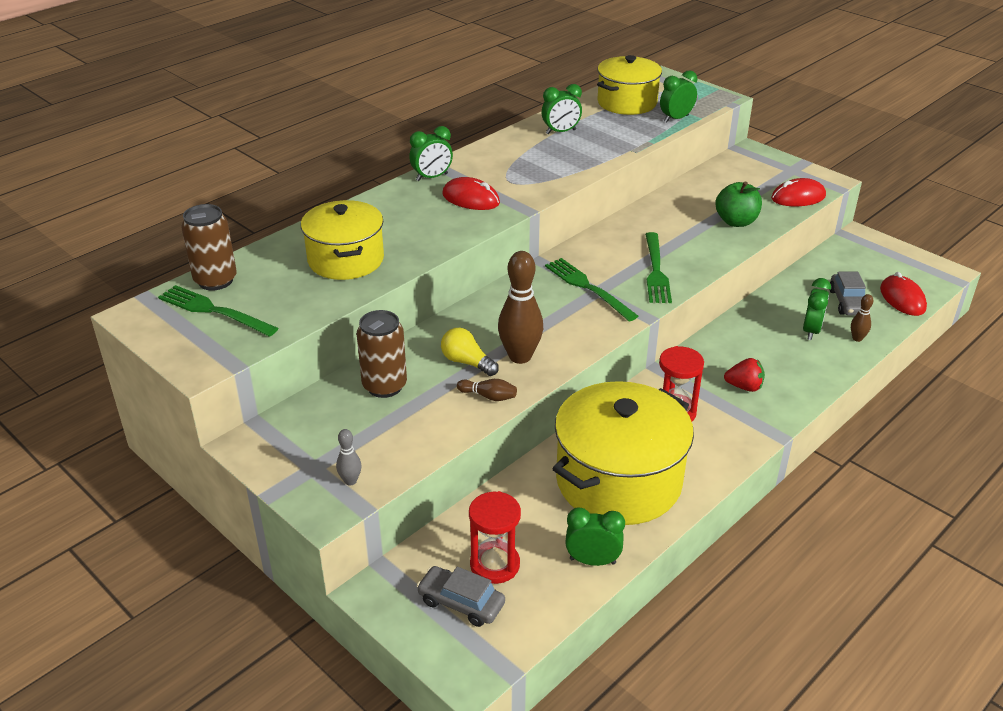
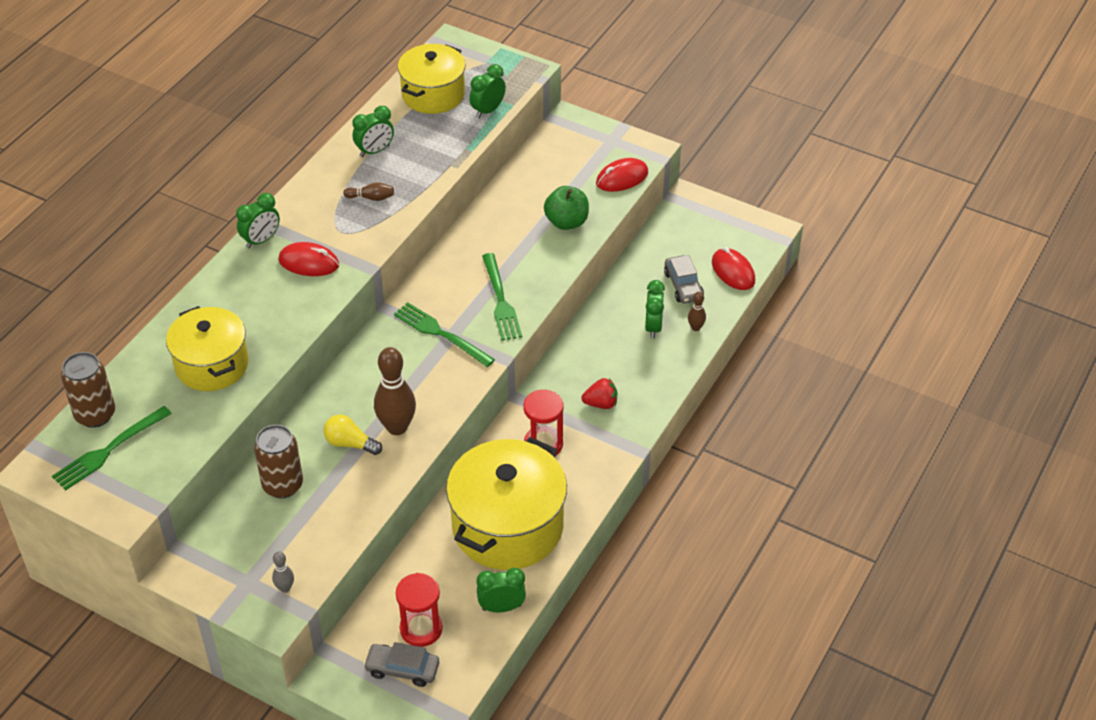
camera: 15 degrees left, 10 degrees up
(213, 311) = (108, 450): green fork -> green fork turned 60 degrees counterclockwise
(488, 396) = (380, 476): brown bowling pin -> brown bowling pin (371, 198)

